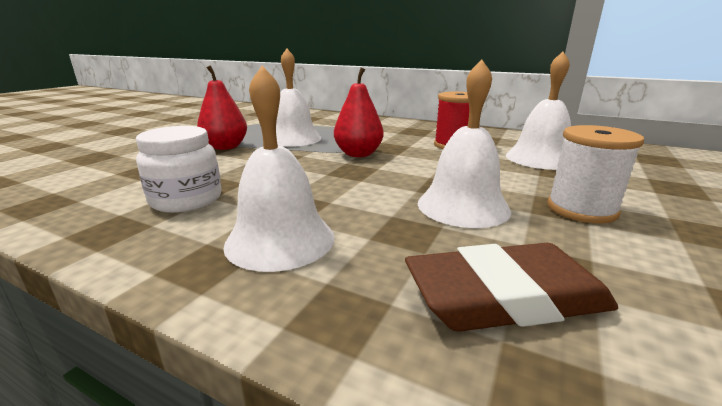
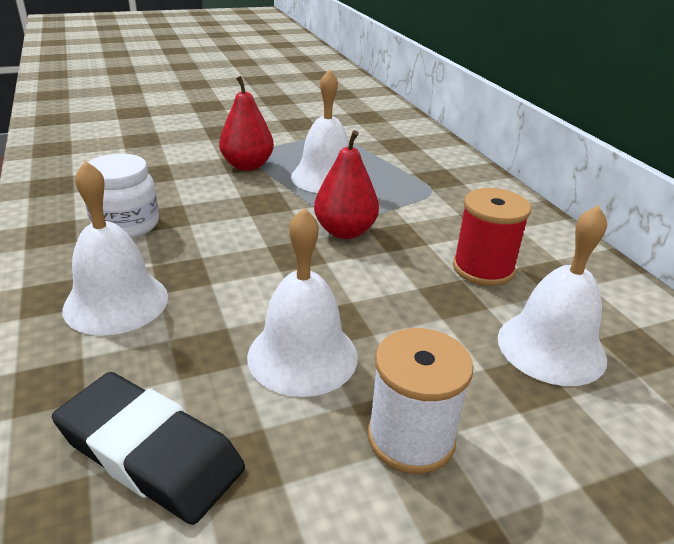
camera: 40 degrees right, 10 degrees up
(505, 297) = (150, 452): brown eraser -> black eraser

